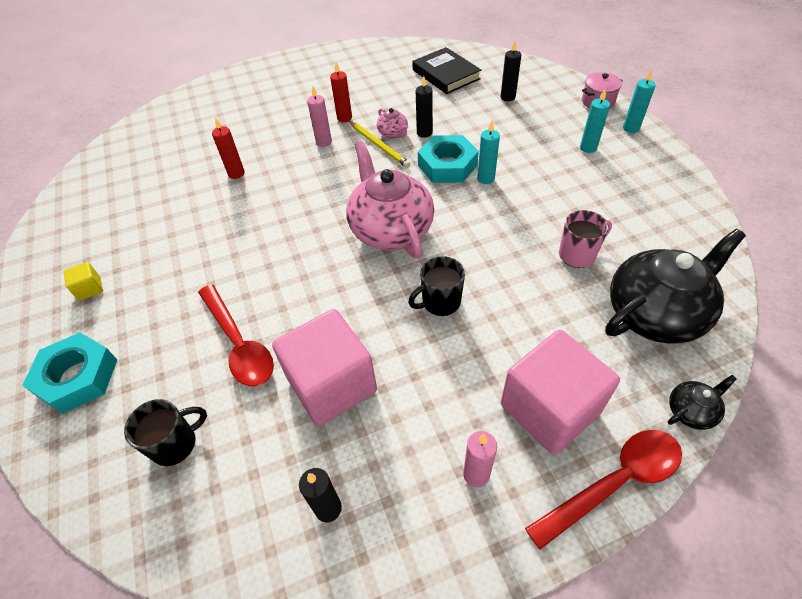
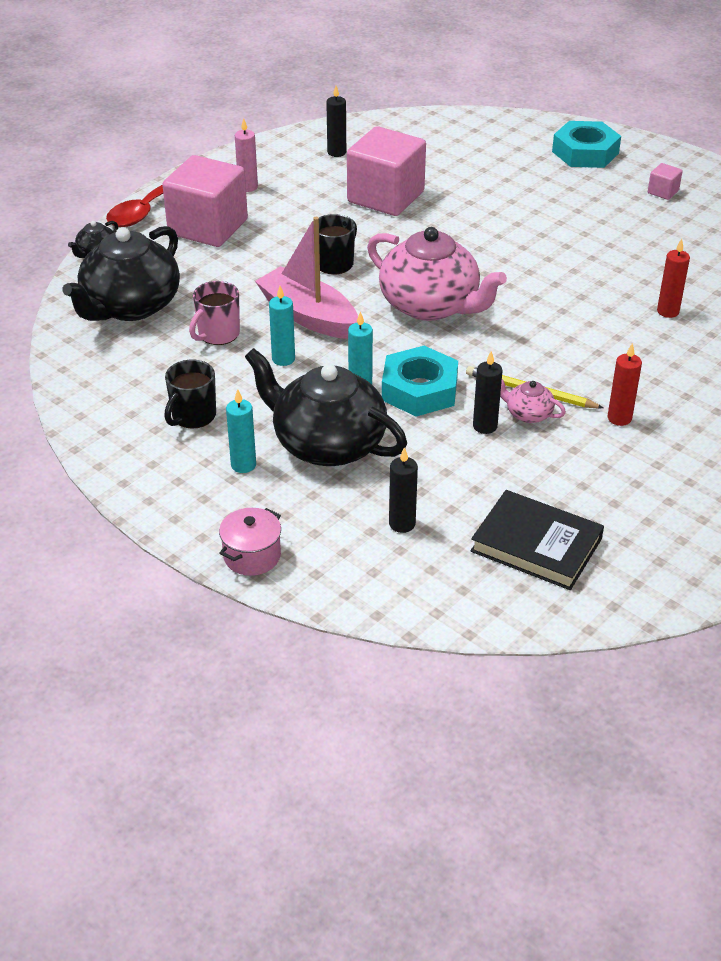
camera: 150 degrees right, 10 degrees down
(90, 289) = (663, 192): yellow cube -> pink cube
(175, 444) = (468, 147): black mug -> black mug (193, 416)
(239, 343) = (485, 197): red spoon -> none
(324, 142) = (608, 376): pink candle -> none
(493, 250) = (308, 316): none -> pink boat
(528, 147) = (327, 444): none -> black teapot
(630, 128) = (189, 516): turquoise candle -> turquoise candle (283, 359)

